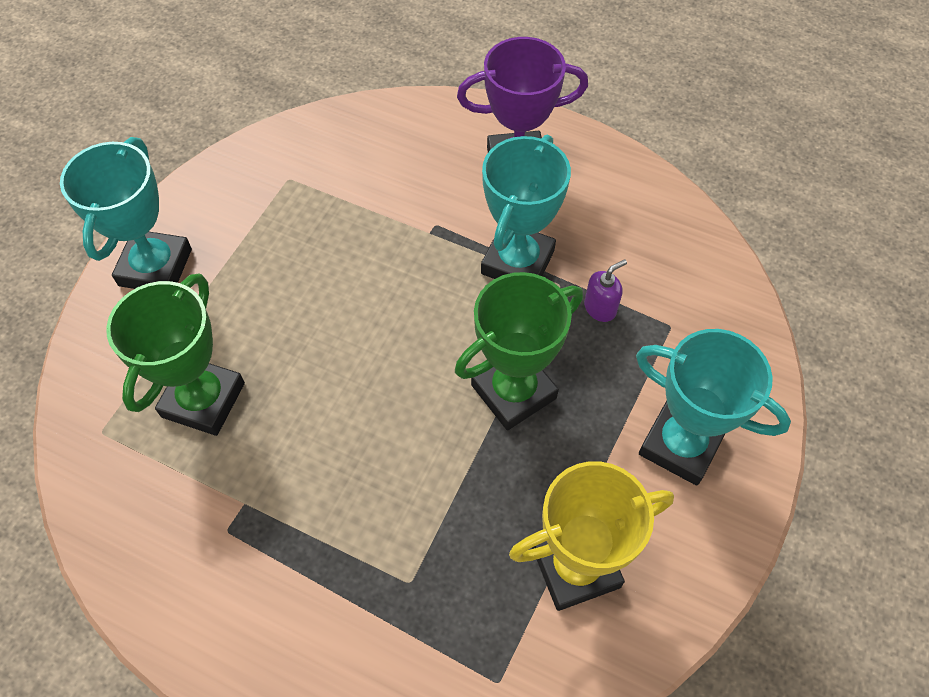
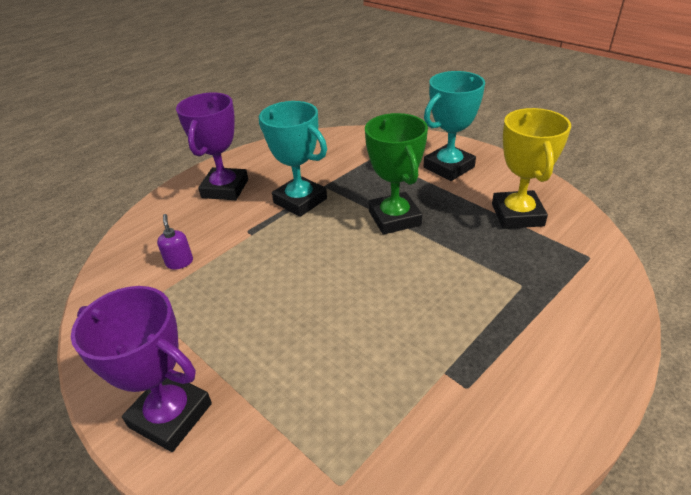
camera: 70 degrees left, 20 degrees down
(155, 267) = (170, 415): turquoise trophy -> purple trophy
(203, 400) = (336, 390): green trophy -> none
(600, 308) = (350, 177): purple soap dispenser -> purple soap dispenser (179, 262)

